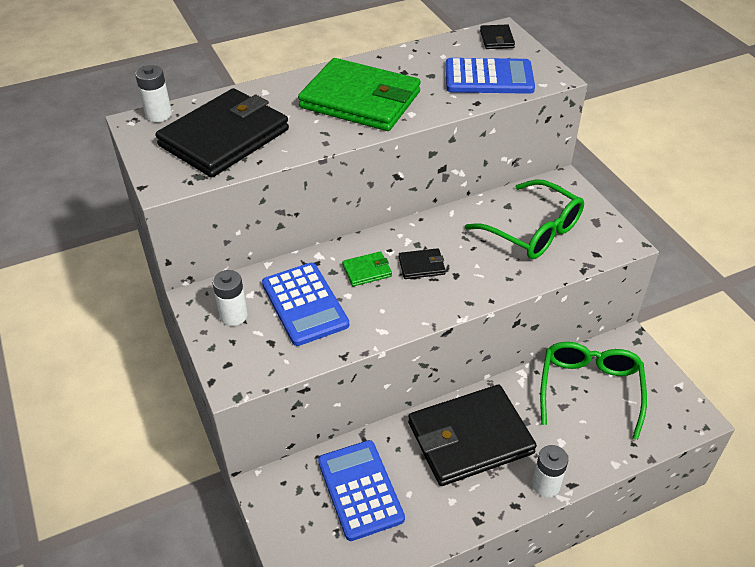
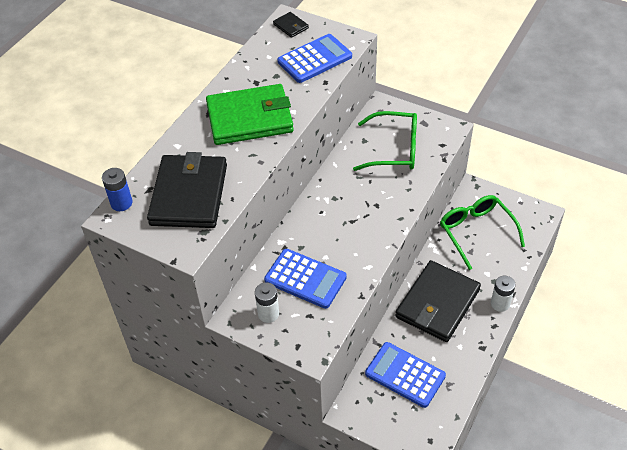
camera: 35 degrees left, 5 degrees up
(159, 115) = (121, 203): white battery -> blue battery
(367, 271) = (321, 234): green wallet -> none
(421, 266) = (351, 211): black wallet -> none

